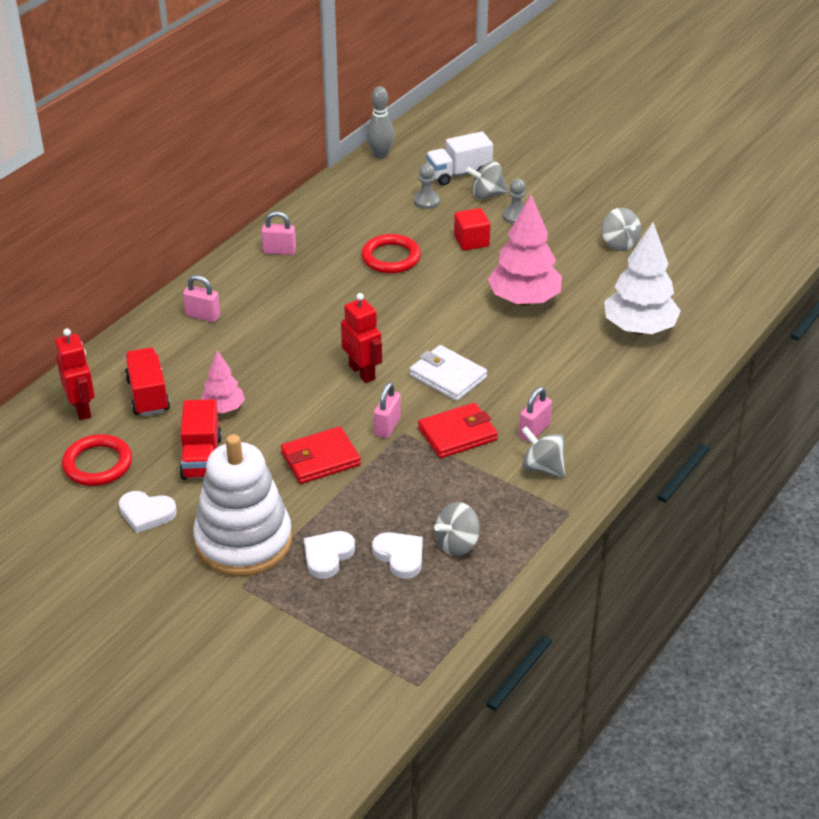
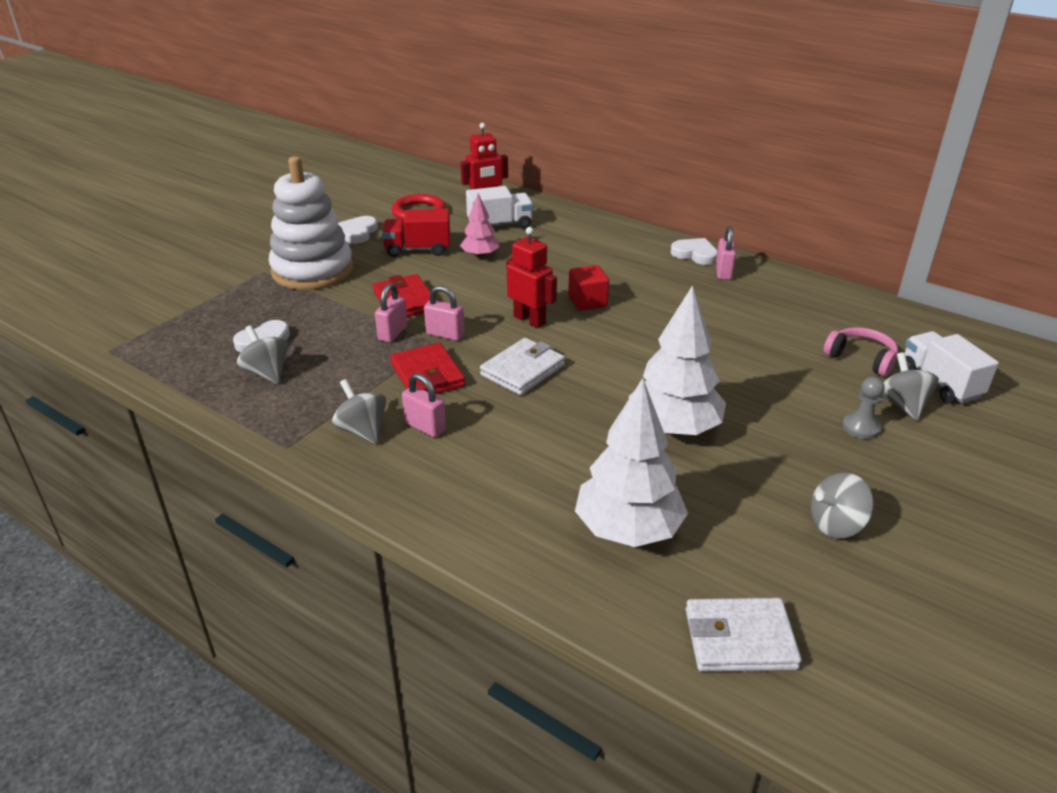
camera: 90 degrees right, 5 degrees down
(148, 395) = (500, 225): red truck -> white truck
(203, 316) = (610, 241): pink padlock -> pink padlock (393, 333)
(327, 556) = (280, 307): white heart -> white heart (695, 254)
(362, 372) = (529, 320): red robot -> red robot turned 105 degrees counterclockwise
(380, 154) = (947, 327): grey bowling pin -> none
(391, 257) = (734, 335): red ring -> none
(426, 201) = (861, 358): grey pawn -> pink headphones
(471, 241) = (788, 390): red cube -> red cube (587, 302)
(524, 300) = (674, 428): pink tree -> white tree
(542, 467) = (362, 430): grey spinning top -> grey spinning top turned 75 degrees counterclockwise
(722, 292) = (739, 639): none -> white wallet

